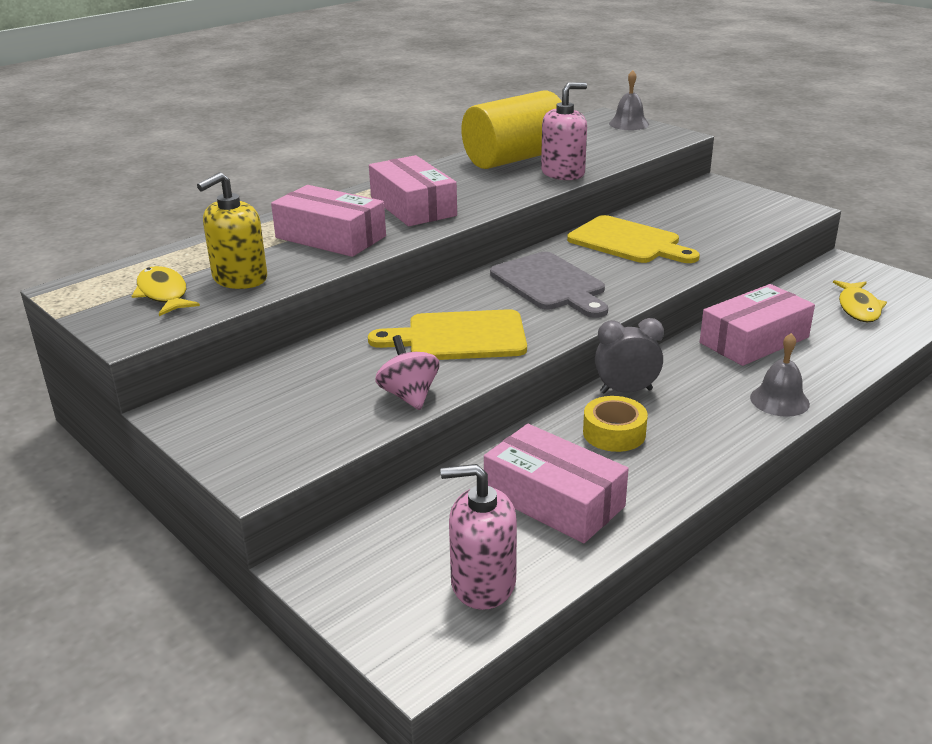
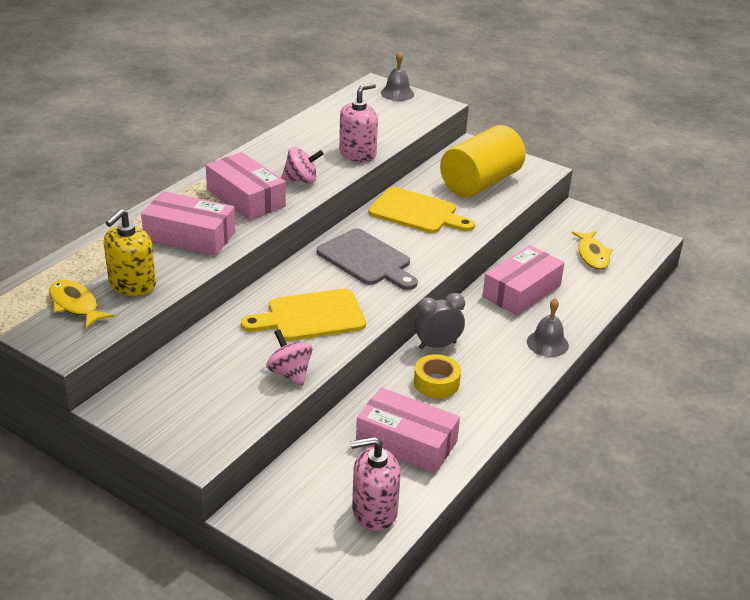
camera: 15 degrees left, 5 degrees up
(486, 193) = (301, 180): none -> pink spinning top
(515, 159) = (313, 139): yellow cylinder -> yellow cylinder (480, 183)

